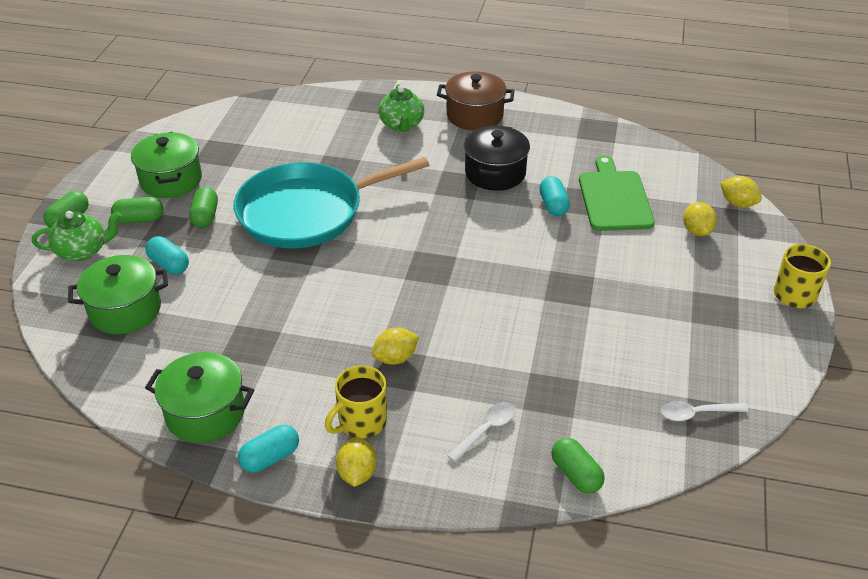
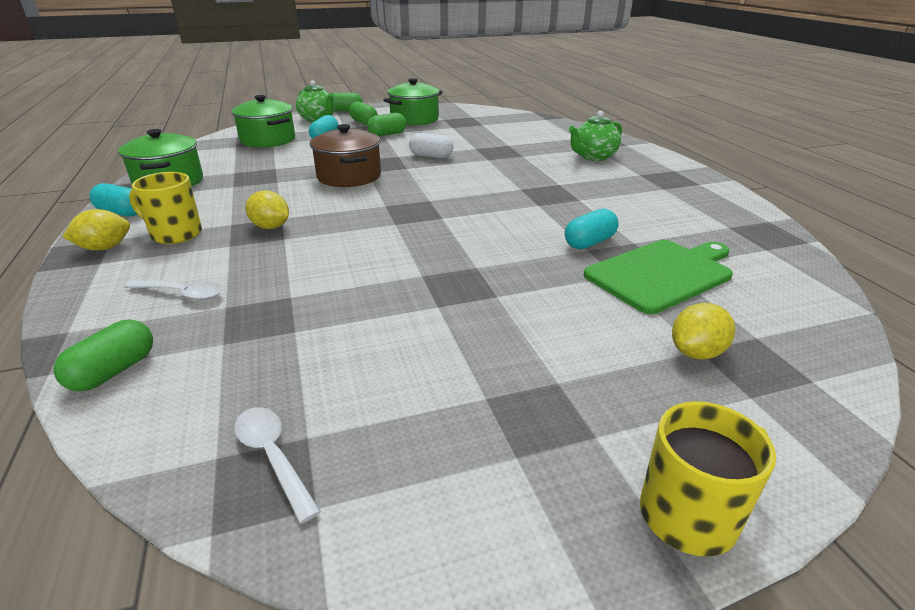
camera: 60 degrees right, 10 degrees down
(307, 211) = (431, 156): turquoise pan -> white capsule
(475, 115) = (663, 177): brown pot -> brown pot (349, 176)
(495, 173) = (593, 204): black pot -> none
(737, 203) = (826, 377): yellow lemon -> none

